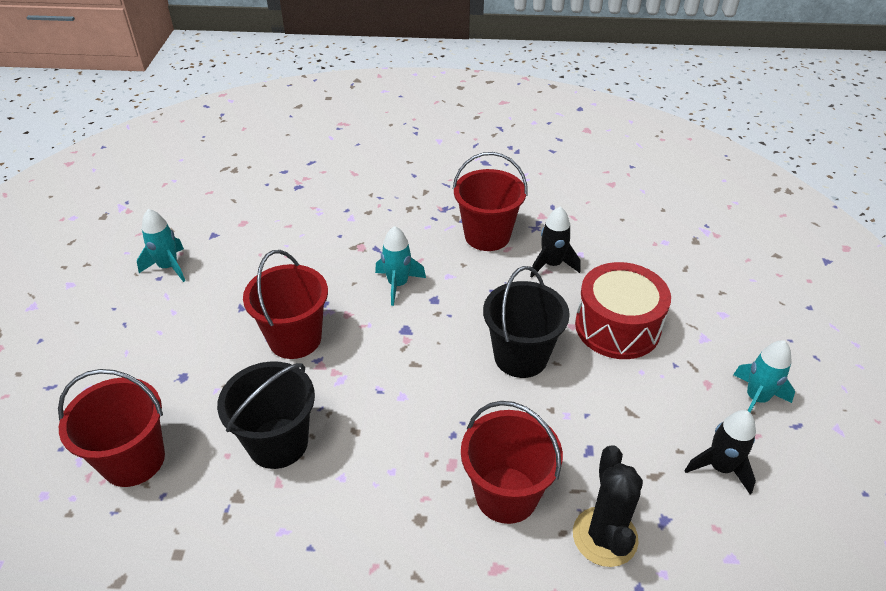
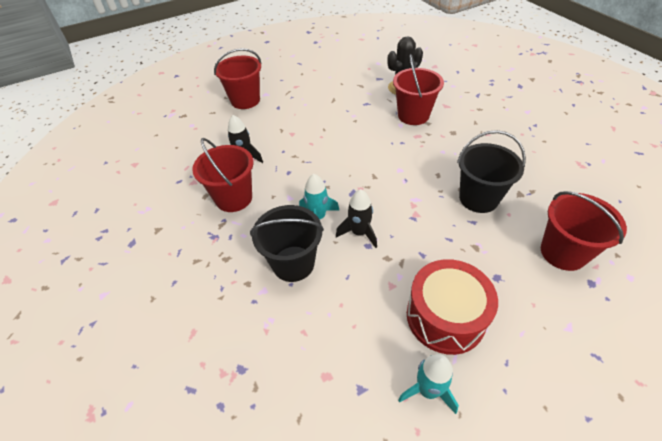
camera: 120 degrees left, 5 degrees up
(295, 339) = (410, 240): red bucket -> red bucket (245, 100)
(521, 357) = (331, 141): black bucket -> black bucket (293, 263)
(617, 327) = (280, 119): red drum -> red drum (445, 316)
(720, 467) = (340, 73): black rocket -> black rocket (359, 233)
(756, 399) = (293, 74): turquoise rocket -> none

